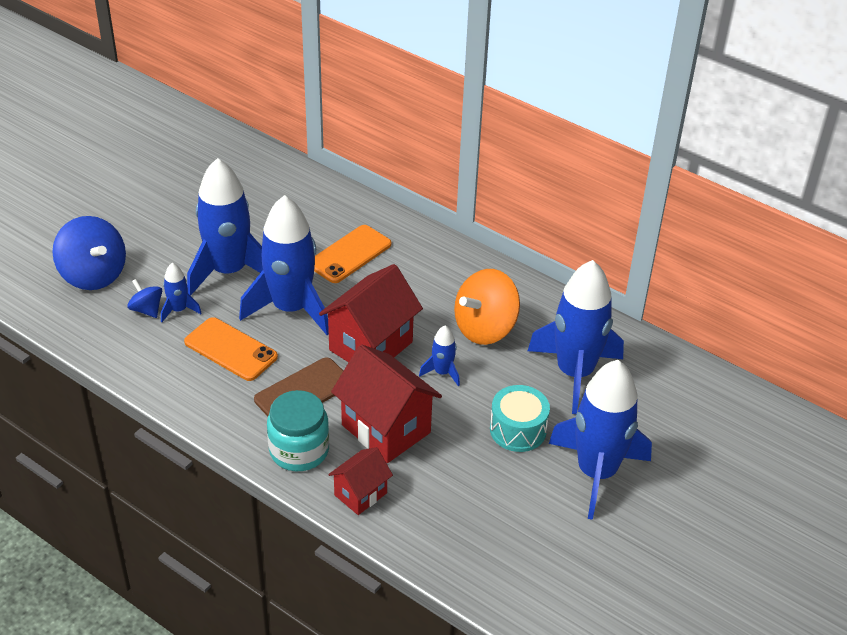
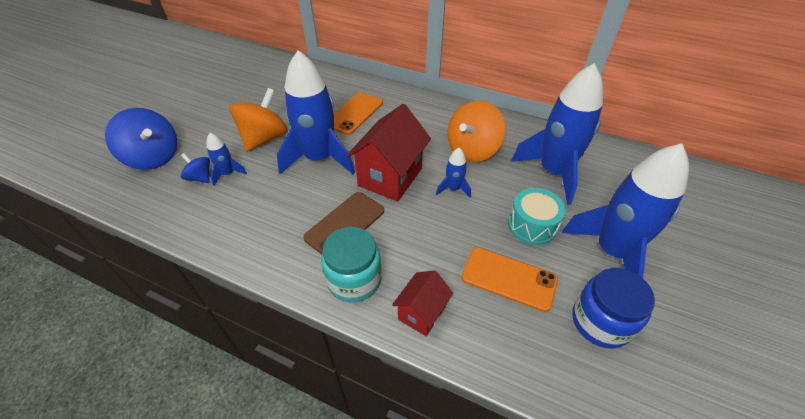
camera: 10 degrees left, 5 degrees up
(229, 271) = (264, 138): blue rocket -> orange spinning top
(230, 349) = (276, 199): orange phone -> orange phone (509, 279)
(386, 429) = (424, 245): red house -> none
(545, 535) = (600, 322): none -> blue jar

